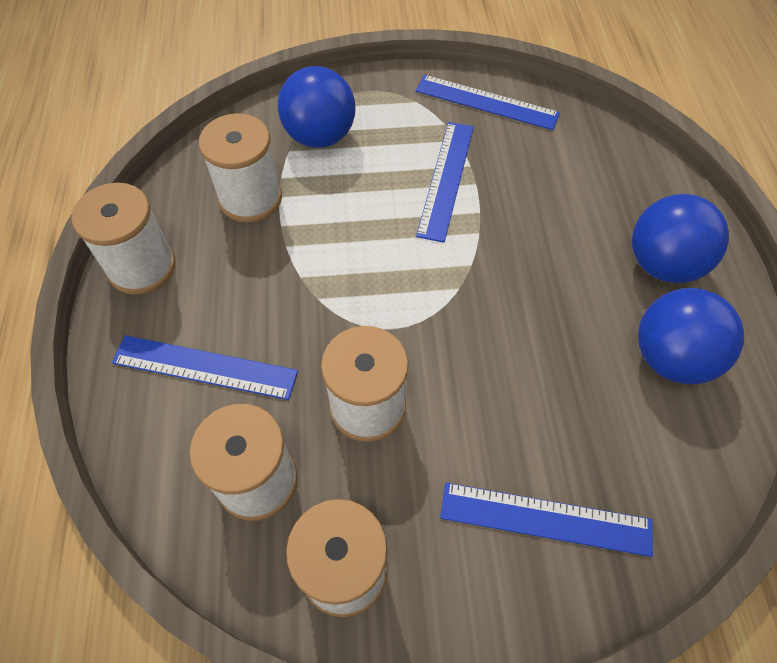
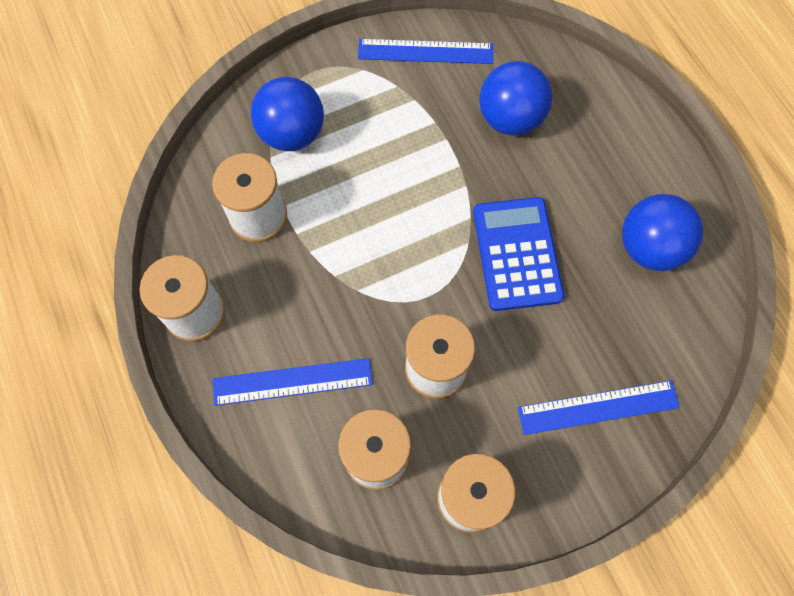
camera: 20 degrees left, 10 degrees up
(446, 179) = (419, 142): blue ruler -> none
(509, 316) = (517, 254): none -> blue calculator
(662, 264) = (620, 167): blue ball -> blue ball (510, 118)

